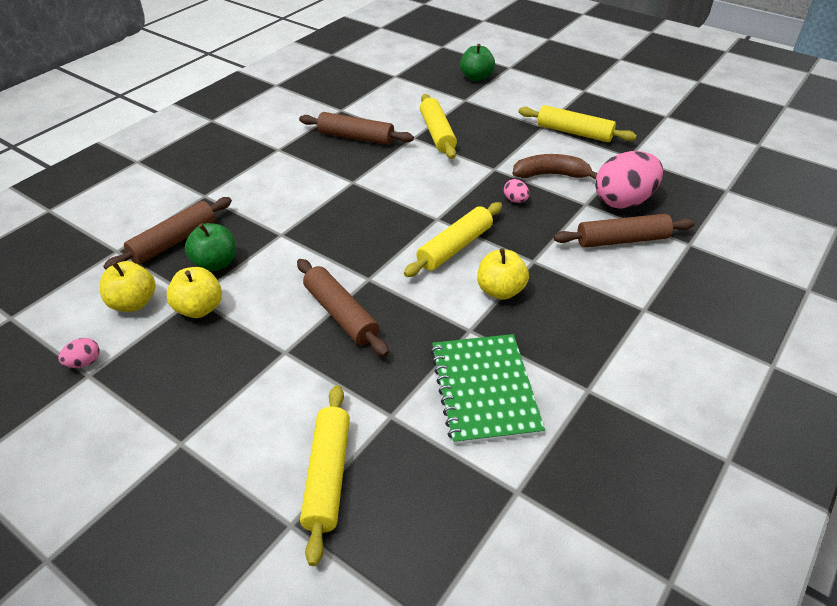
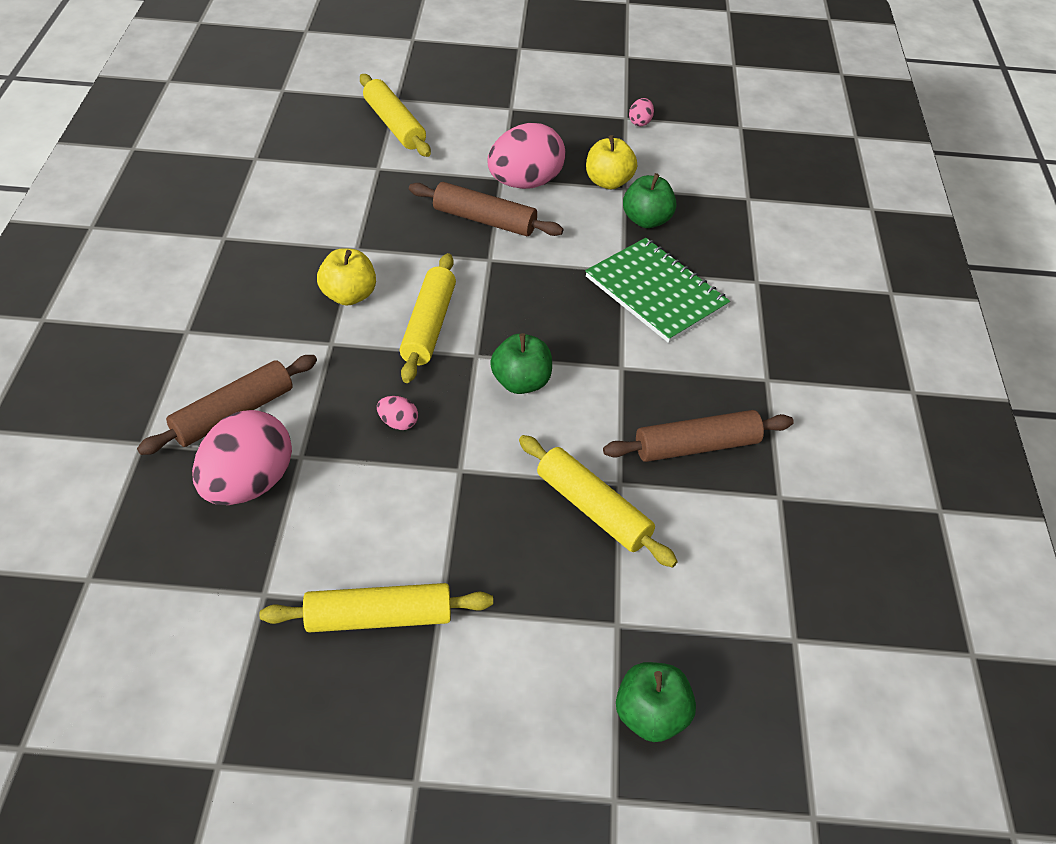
camera: 145 degrees right, 5 degrees up
(133, 303) = (666, 167): yellow apple -> none
(174, 241) = (712, 224): brown rolling pin -> none
(269, 337) = (525, 183): none -> pink egg
(422, 195) = (521, 382): none -> green apple
(484, 390) = (314, 208): green notebook -> green notebook (655, 292)
(551, 175) = (372, 493): brown banana -> none

